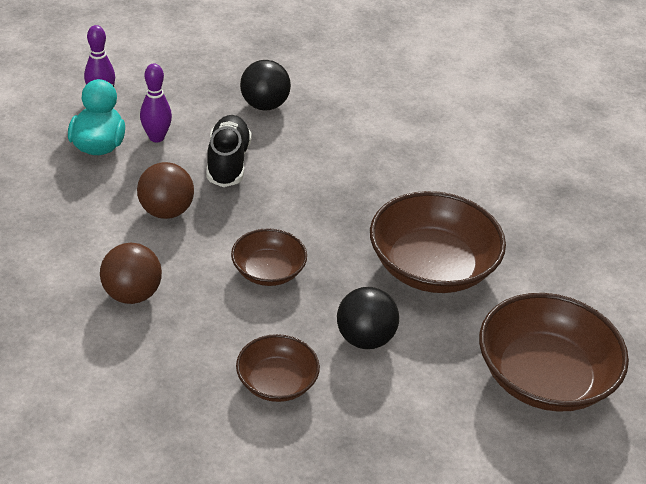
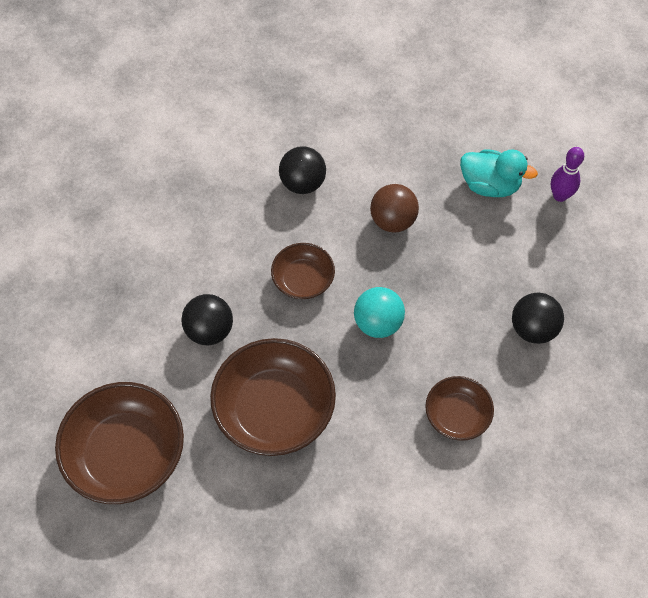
camera: 110 degrees right, 20 degrees up
(132, 294) = (302, 183): brown ball -> black ball
(156, 137) = (494, 229): purple bowling pin -> none
(228, 162) = (449, 279): black shoe -> none
(277, 382) = (187, 259): brown bowl -> brown bowl (457, 415)
(300, 206) = (378, 323): none -> turquoise ball

